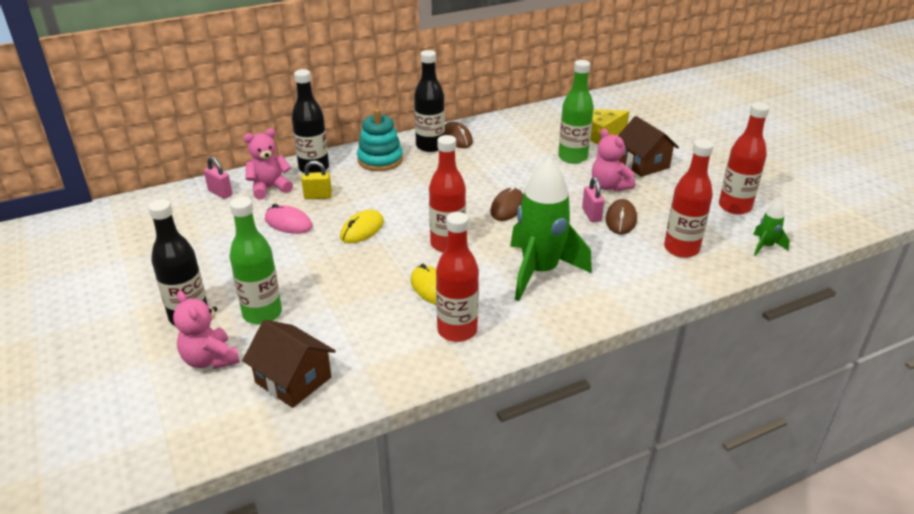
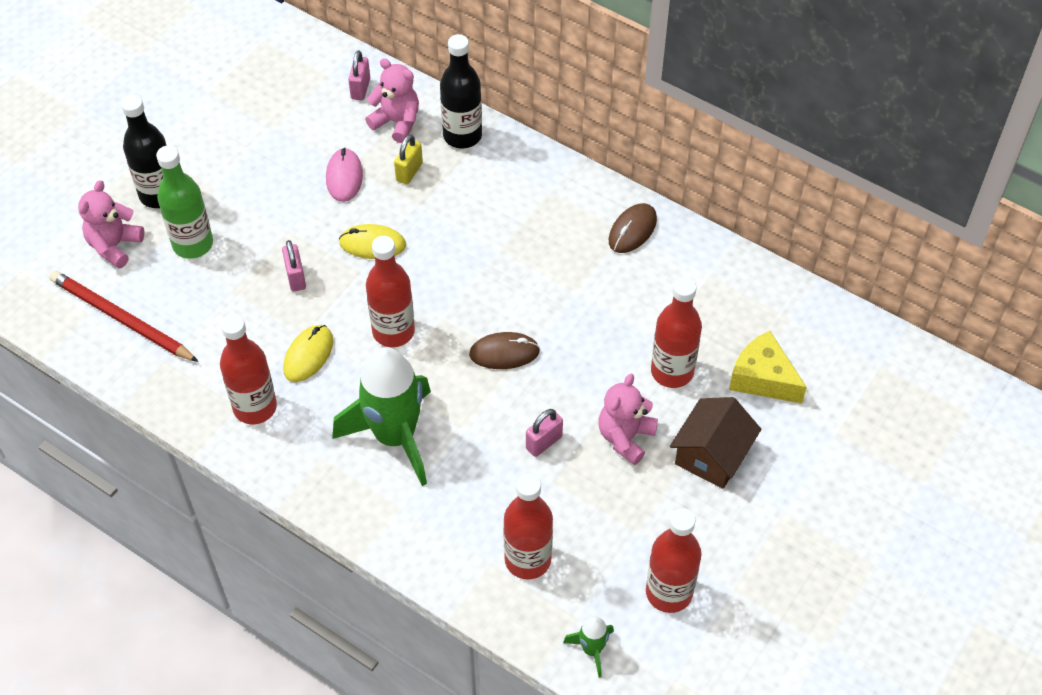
camera: 60 degrees right, 20 degrees up
(293, 380) = (121, 319): brown house -> red pencil
(318, 196) = (409, 172): yellow padlock -> yellow padlock turned 60 degrees clockwise
(354, 272) = (296, 277): none -> pink padlock
(380, 160) = (523, 184): turquoise stacking toy -> none
(430, 146) = (591, 214): black bottle -> none
(572, 157) = (672, 371): green bottle -> red bottle
(621, 219) = (553, 476): brown mouse -> none

